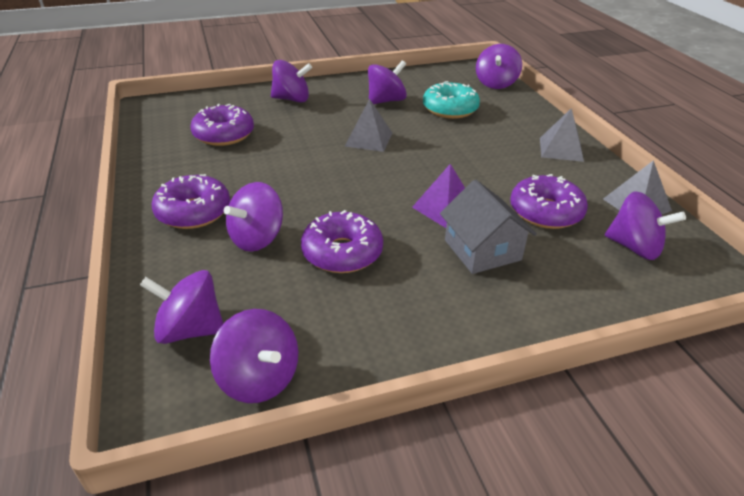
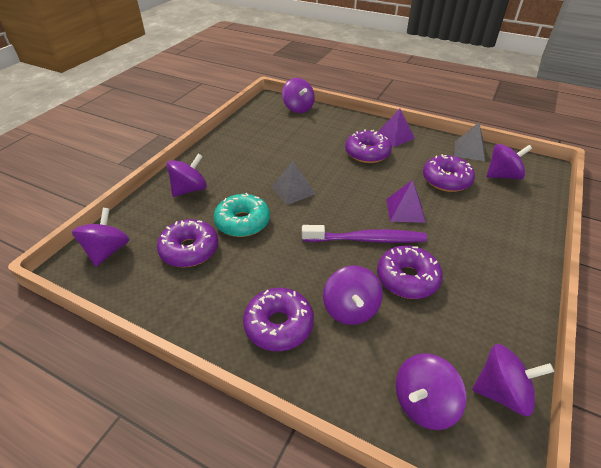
camera: 45 degrees left, 5 degrees up
(363, 206) = (366, 239): none -> purple toothbrush
(386, 101) = (256, 155): purple spinning top -> purple spinning top (107, 251)
(450, 109) = (302, 140): turquoise donut -> turquoise donut (242, 222)
(482, 250) = (458, 223): grey house -> none
(498, 148) = (367, 153): none -> purple donut
(561, 149) = (395, 136): grey pyramid -> purple pyramid

